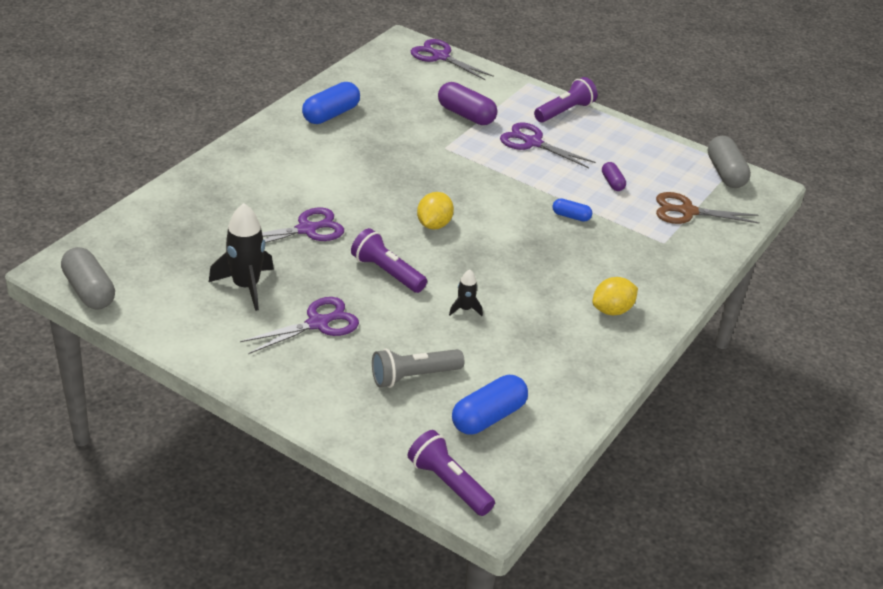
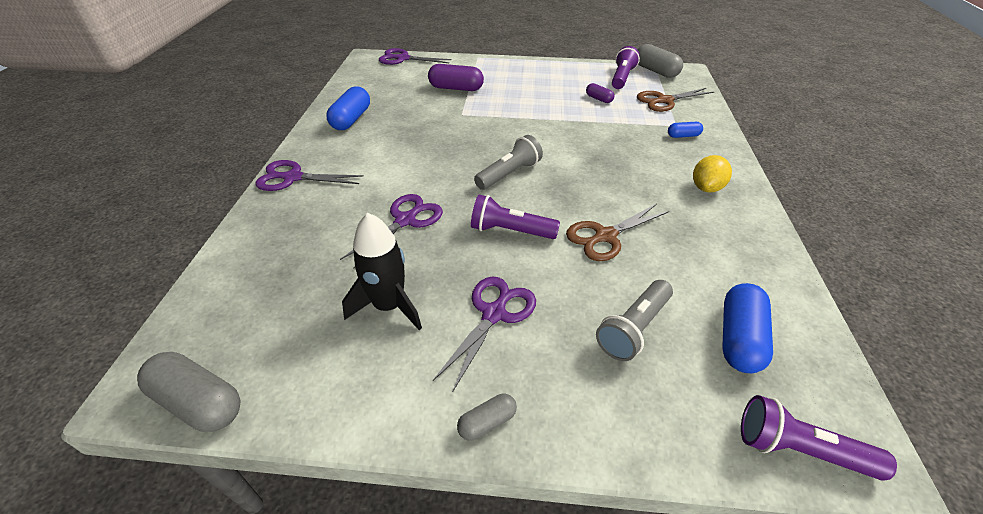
camera: 25 degrees left, 5 degrees up
(257, 379) = (487, 422): none -> grey capsule
(434, 225) = (509, 174): yellow lemon -> grey flashlight
(465, 309) = (605, 236): black rocket -> brown scissors
(533, 143) = (520, 91): purple scissors -> purple scissors (293, 178)
(564, 111) = (519, 66): purple flashlight -> purple flashlight (621, 77)
(571, 216) = (599, 130): blue capsule -> blue capsule (683, 136)

